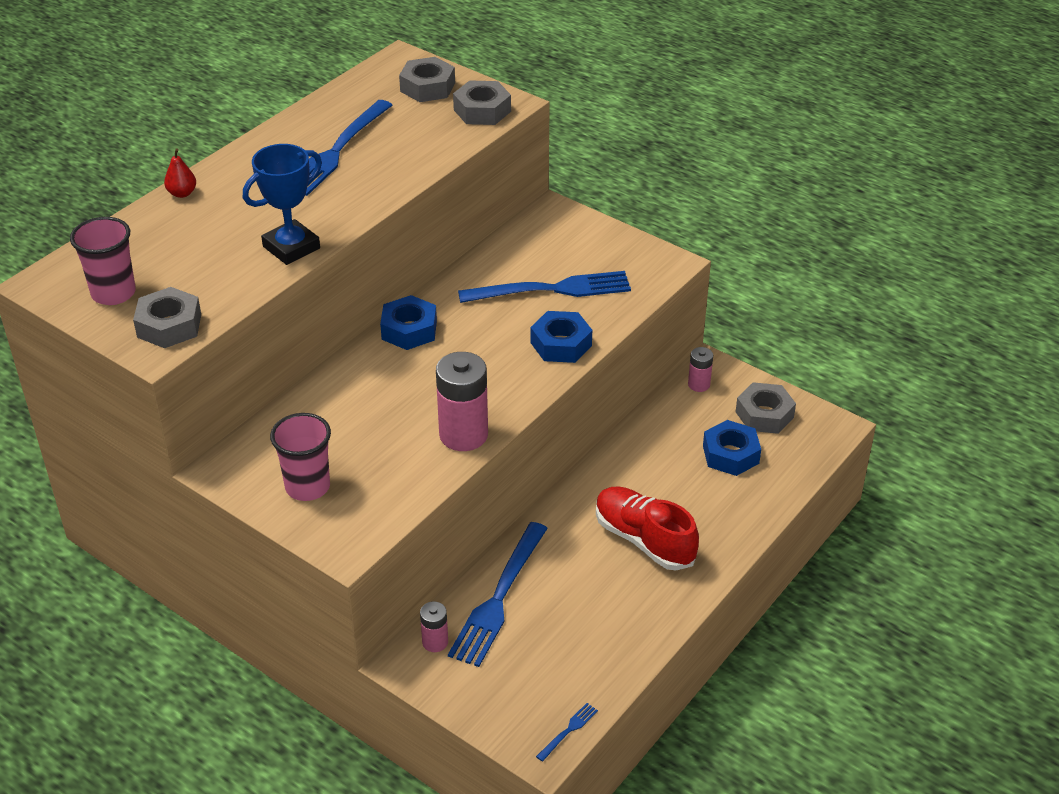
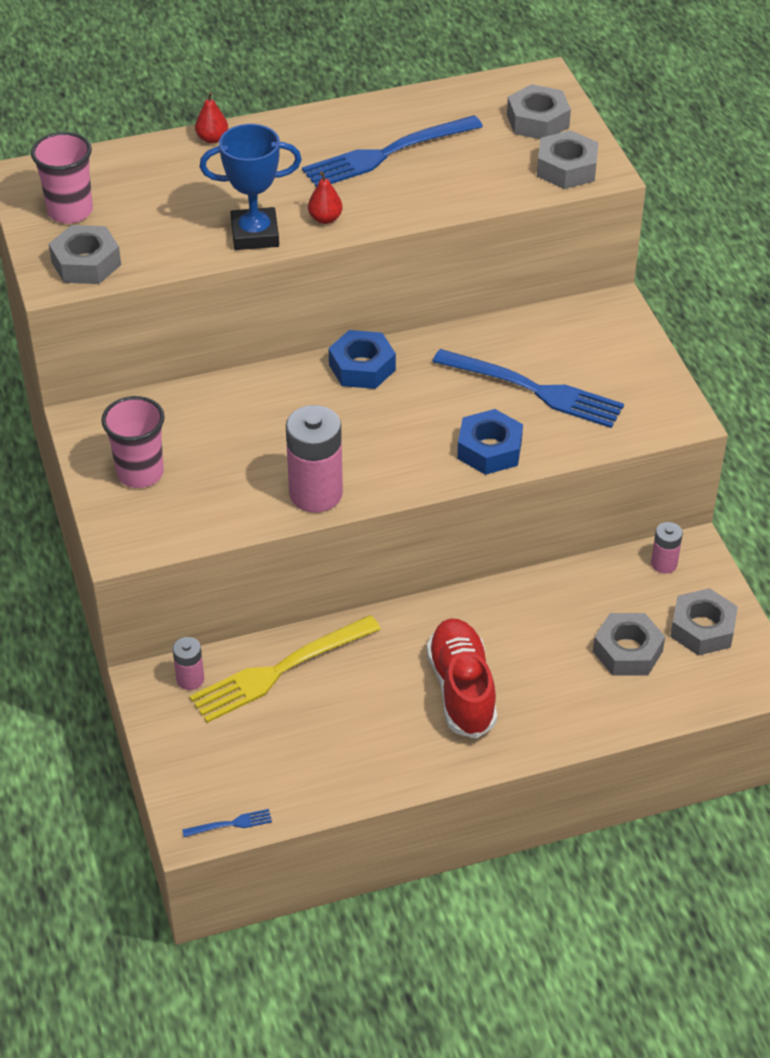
camera: 35 degrees right, 5 degrees up
(336, 214) = (325, 219): none -> red pear
(498, 599) = (279, 671): blue fork -> yellow fork
(730, 454) = (627, 651): blue nut -> grey nut

